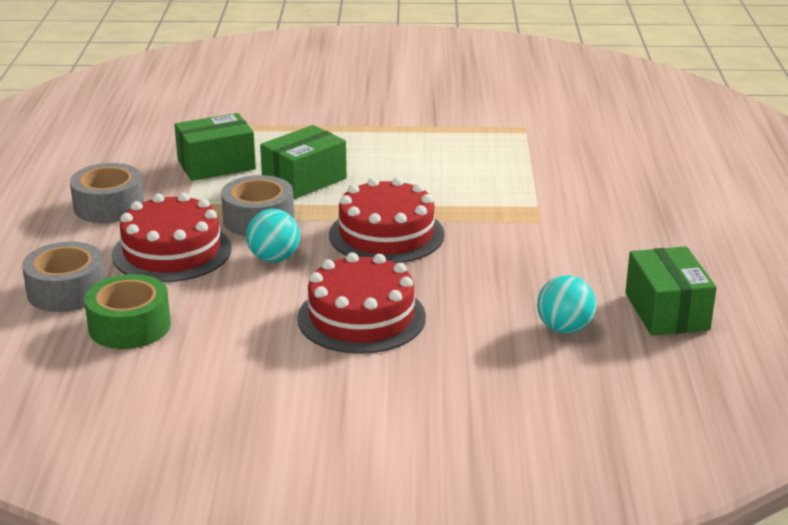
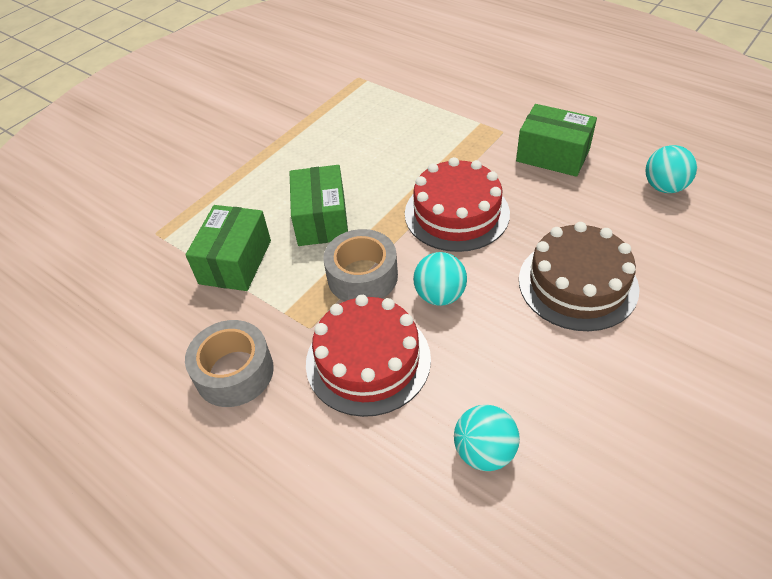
camera: 50 degrees left, 20 degrees up
(66, 291) = (376, 478): grey tape -> none
(129, 326) = (484, 451): green tape -> turquoise ball
(361, 317) = (577, 284): red cake -> brown cake
(666, 311) = (670, 134): green box -> green box (553, 155)

